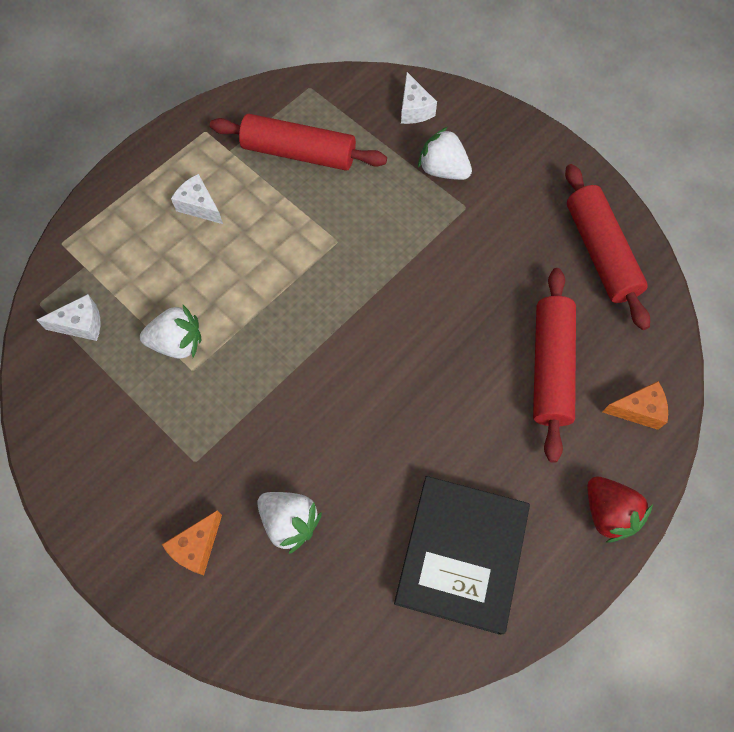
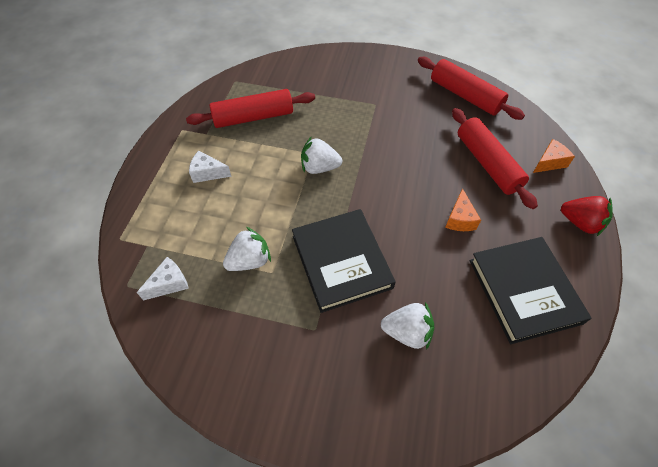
camera: 30 degrees left, 10 degrees down
(197, 547) = (357, 386): orange cheese -> orange cheese (459, 219)
(275, 399) = (341, 261): none -> black book
(414, 109) = (307, 68): white cheese -> none
(443, 170) = (347, 91): white strawberry -> white strawberry (319, 167)

